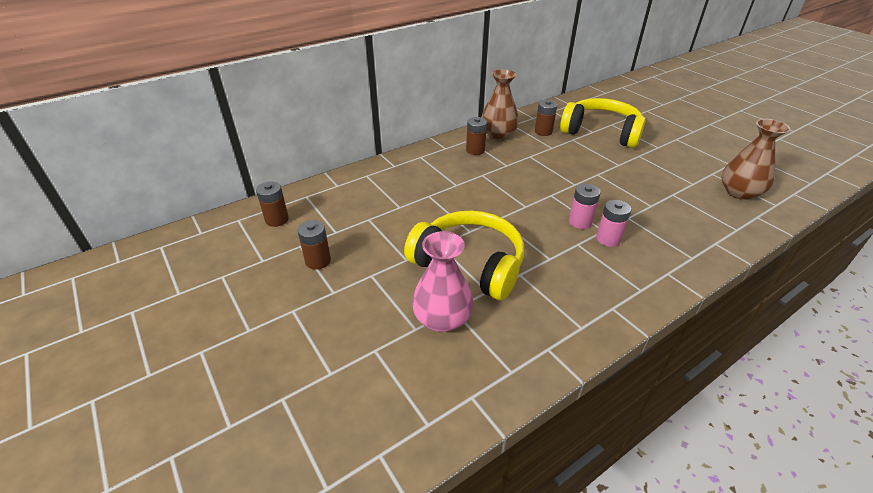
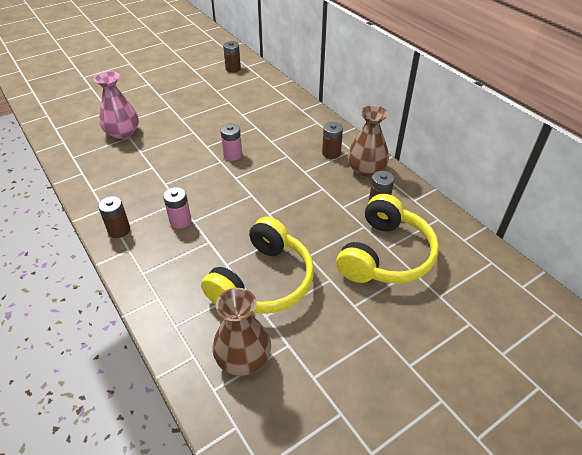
camera: 90 degrees right, 5 degrees up
(318, 261) = (188, 87): brown battery -> brown battery (119, 230)
(469, 264) = (169, 144): yellow headphones -> yellow headphones (263, 281)
(580, 222) = (207, 207): pink battery -> pink battery (232, 155)

